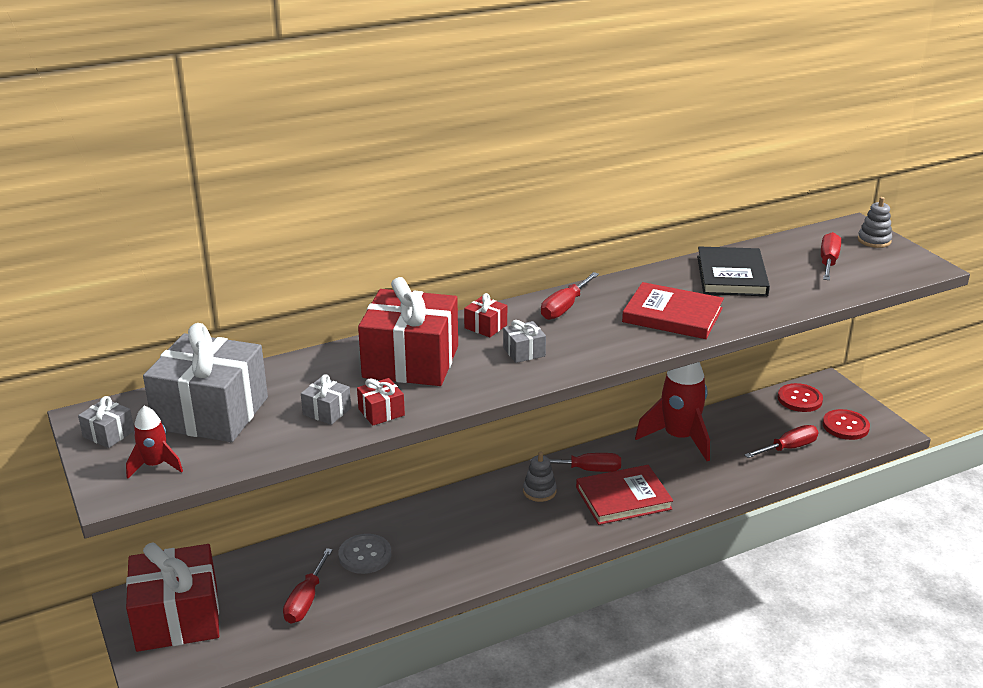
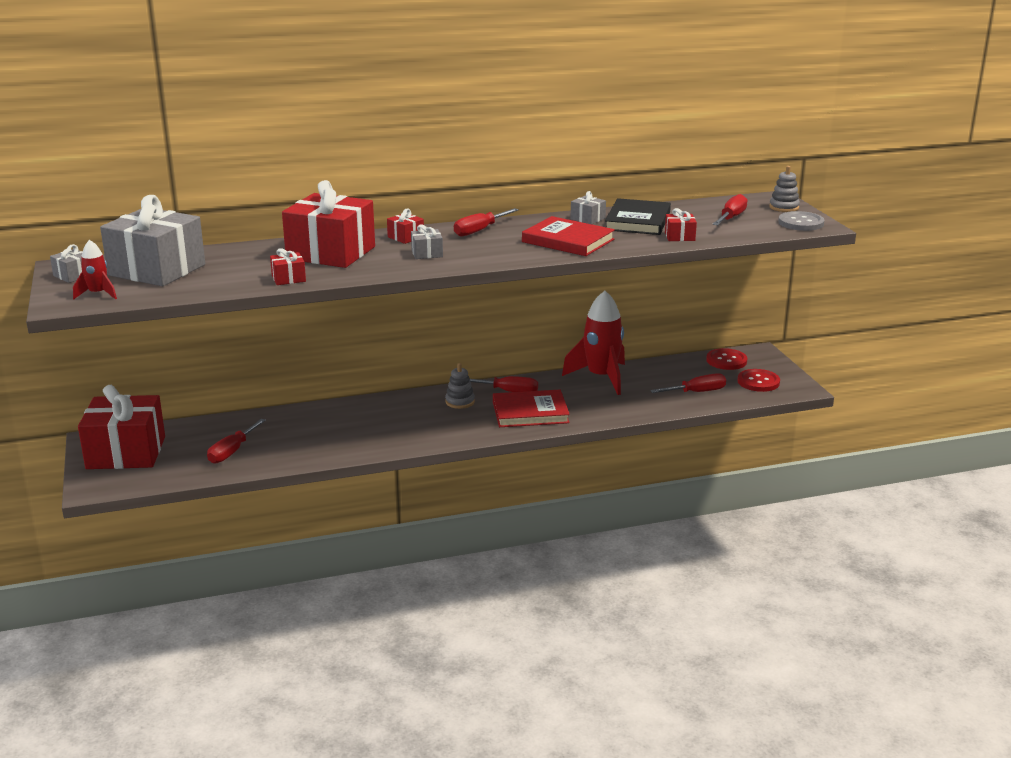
camera: 10 degrees right, 5 degrees down
(327, 411) = (246, 275): grey gift -> grey gift (587, 219)
(365, 555) = (293, 429): grey button -> grey button (801, 223)
(790, 297) = (679, 236): none -> red gift

